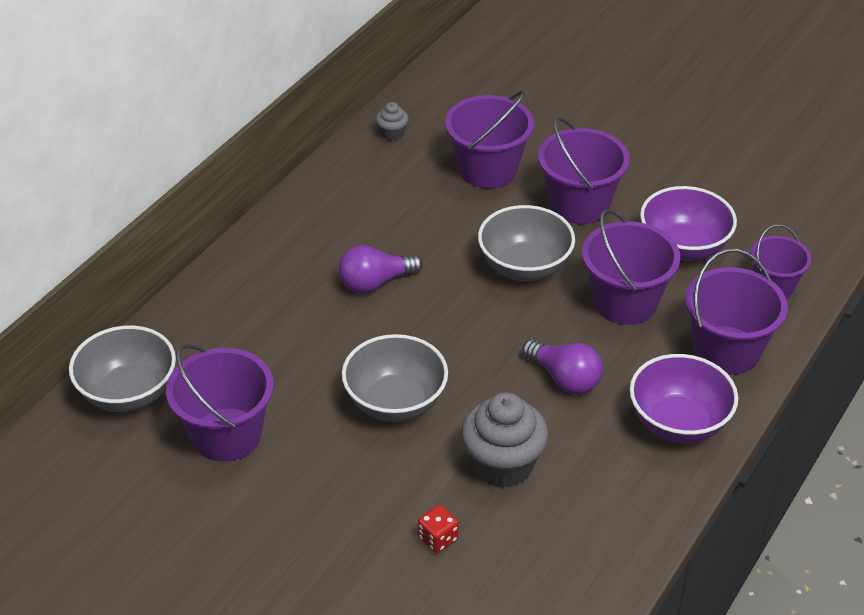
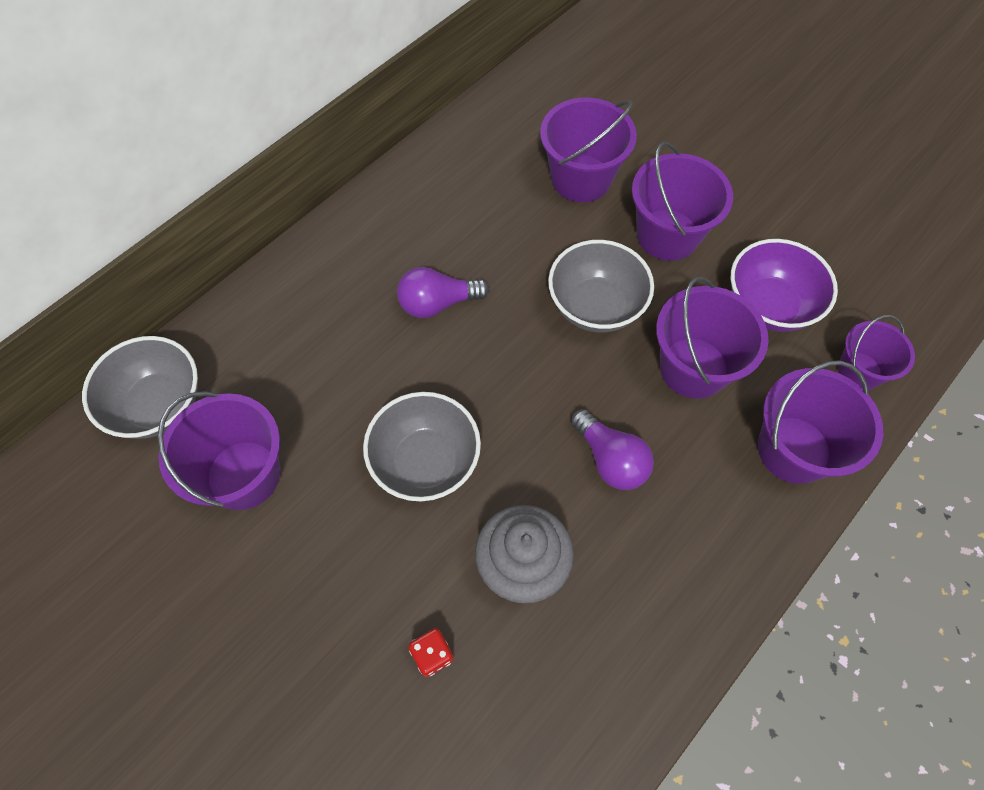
camera: 10 degrees right, 20 degrees up
(392, 134) = (493, 122): grey cupcake -> none
(678, 423) = (724, 540): purple bowl -> none

